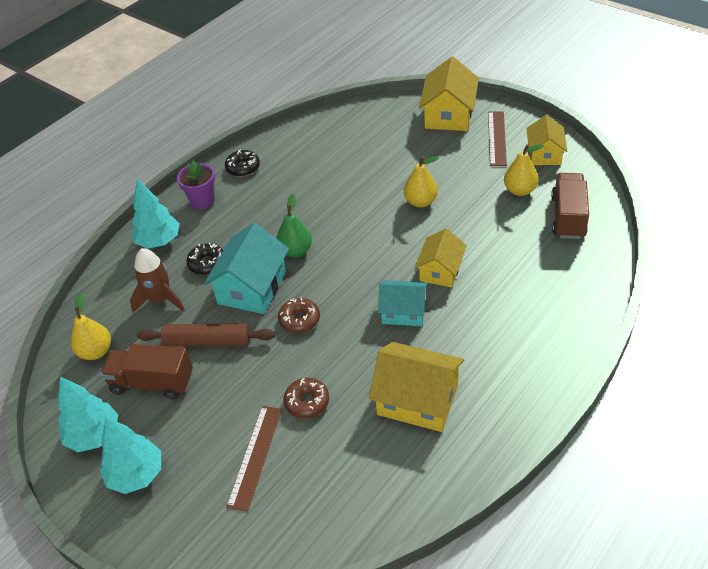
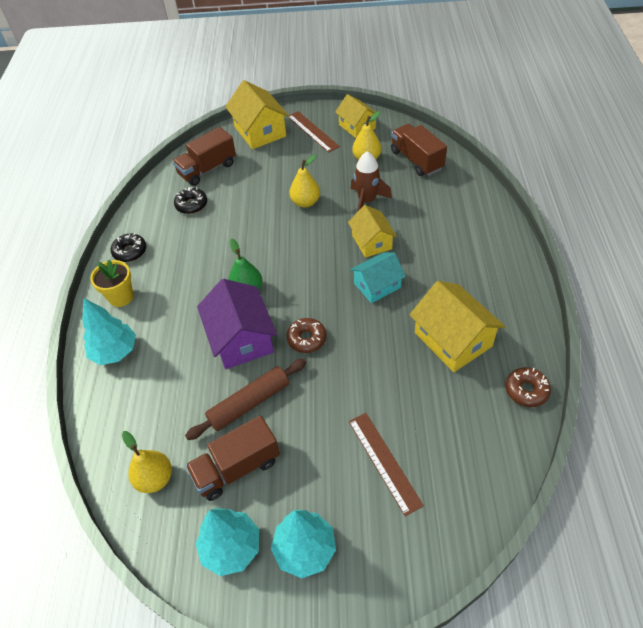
camera: 40 degrees left, 5 degrees up
(161, 300) = (170, 397): brown rocket -> brown rocket (367, 201)
(202, 201) = (121, 297): purple flower pot -> yellow flower pot
(207, 263) = (181, 343): black donut -> black donut (191, 205)
(252, 287) = (241, 339): turquoise house -> purple house
(307, 402) = (378, 394): brown donut -> brown donut (526, 390)
(369, 128) = (207, 169): none -> brown truck
(417, 400) = (452, 339): yellow house -> yellow house turned 75 degrees clockwise

